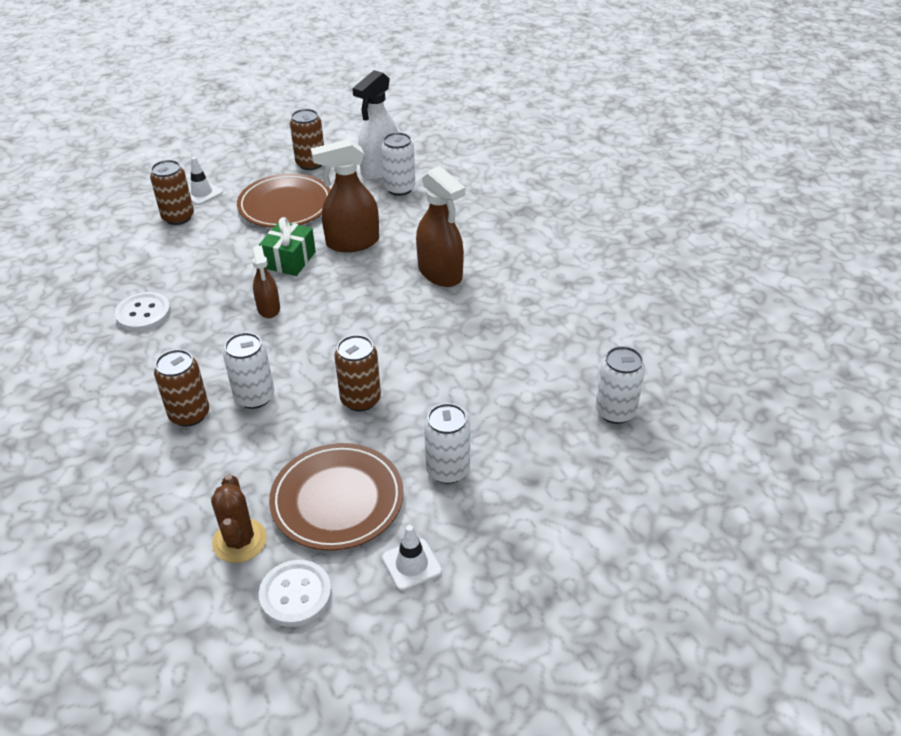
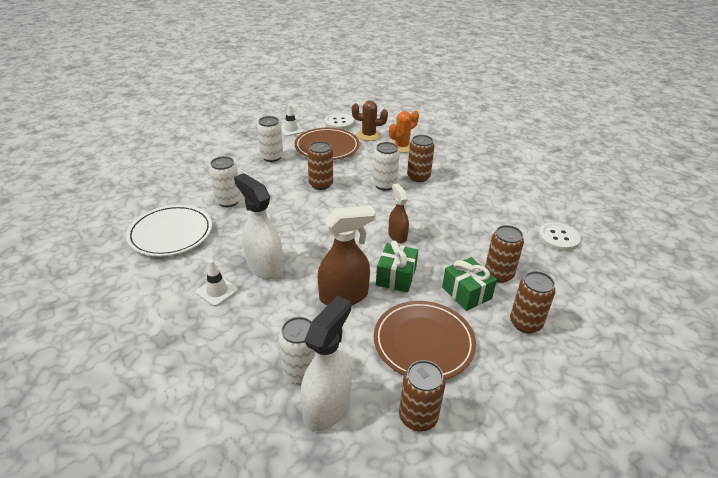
camera: 175 degrees right, 5 degrees down
(143, 313) = (487, 231): white button -> white button (558, 238)
(170, 261) = (498, 274): none -> brown can
(182, 500) = (402, 146): none -> orange cactus
(201, 193) = (523, 358): white traffic cone -> white traffic cone (217, 291)
(219, 243) = (466, 293): none -> green gift
(239, 541) = (368, 135): brown cactus -> brown cactus turned 75 degrees counterclockwise
(440, 273) = (264, 266): brown spray bottle -> white spray bottle
(569, 316) = (171, 233): none -> white plate
(615, 411) = (169, 180): white can -> white can (228, 201)

